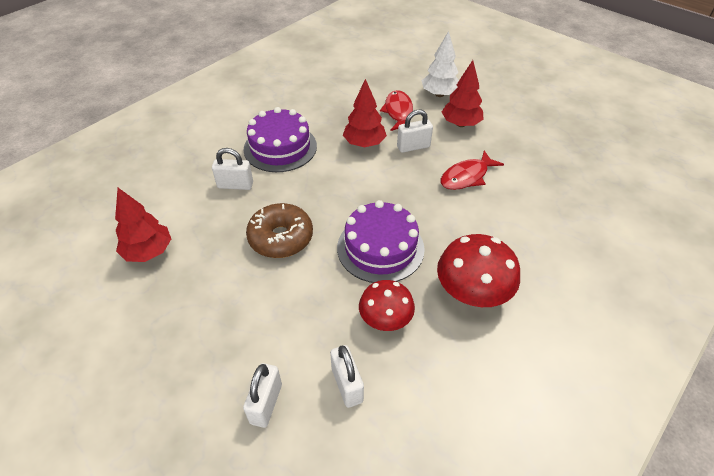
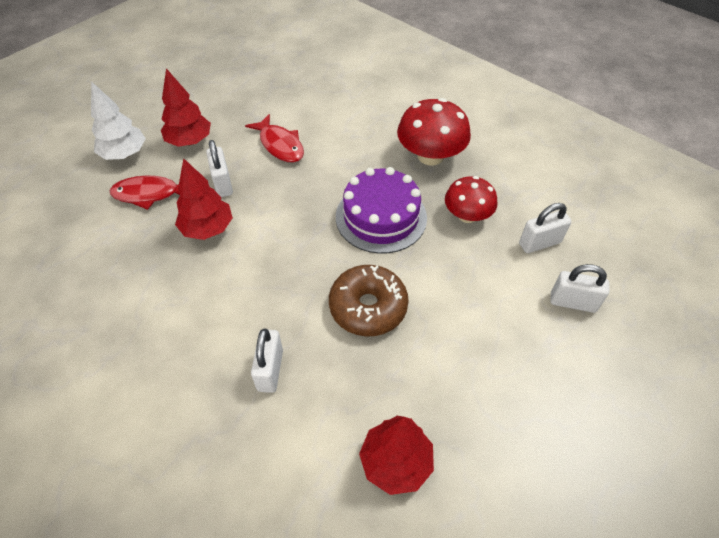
camera: 90 degrees left, 5 degrees up
(280, 147) = (197, 322): purple cake -> none

